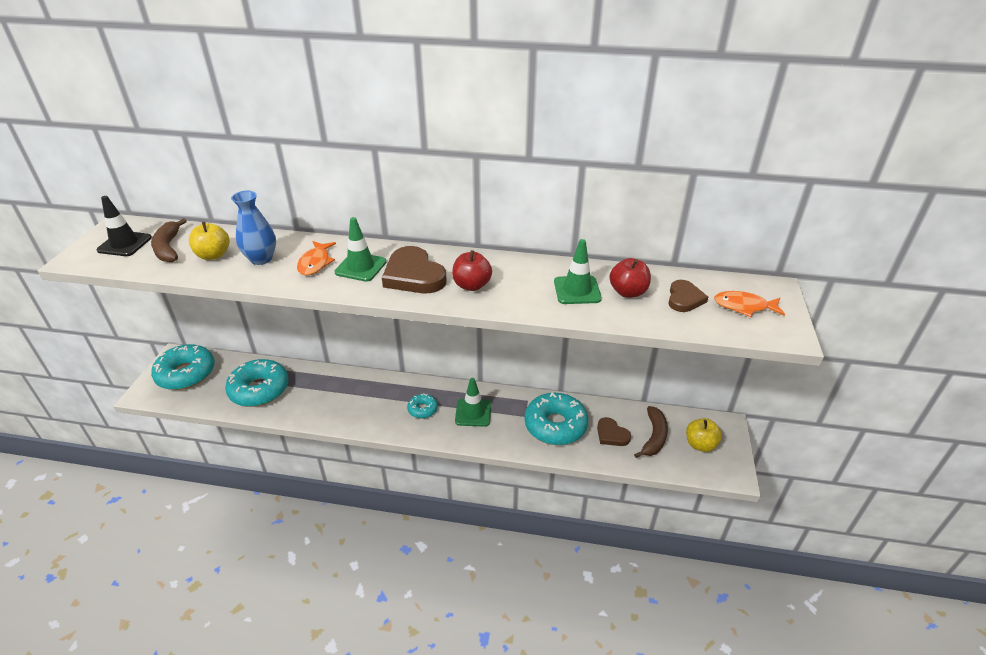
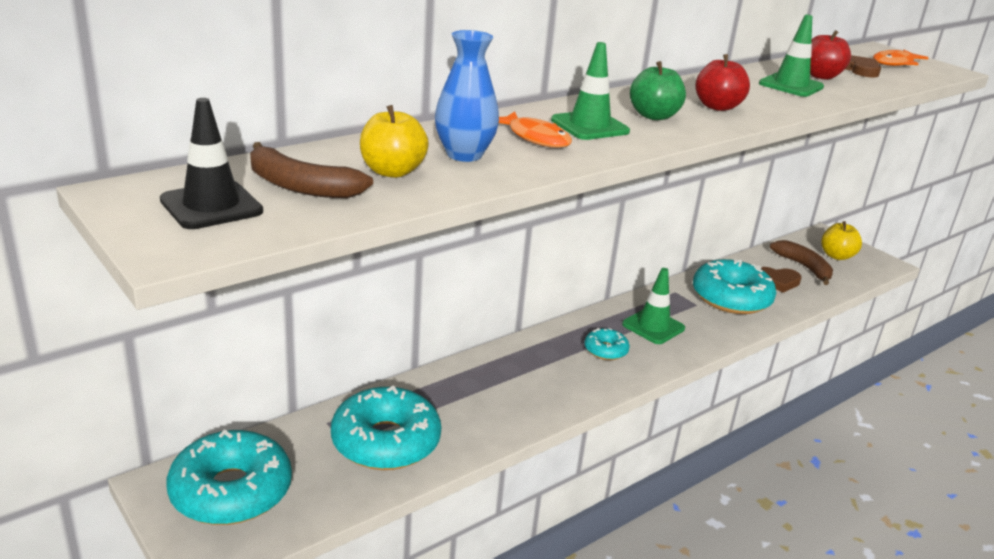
camera: 50 degrees left, 10 degrees down
(413, 275) = (654, 116): brown heart -> green apple

